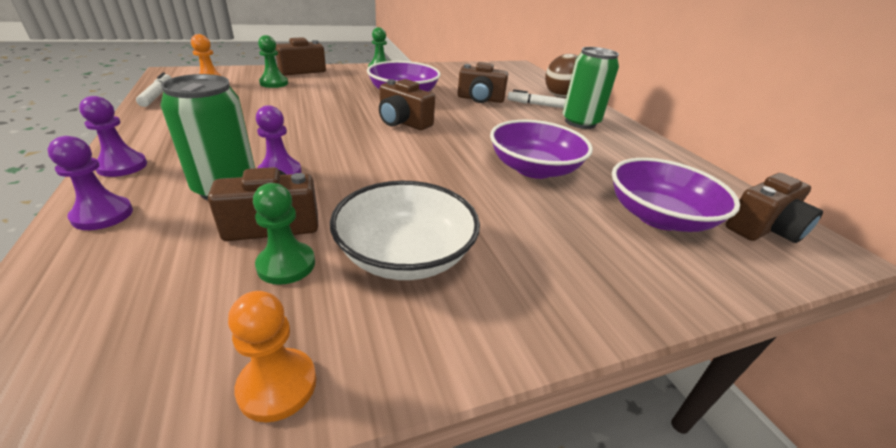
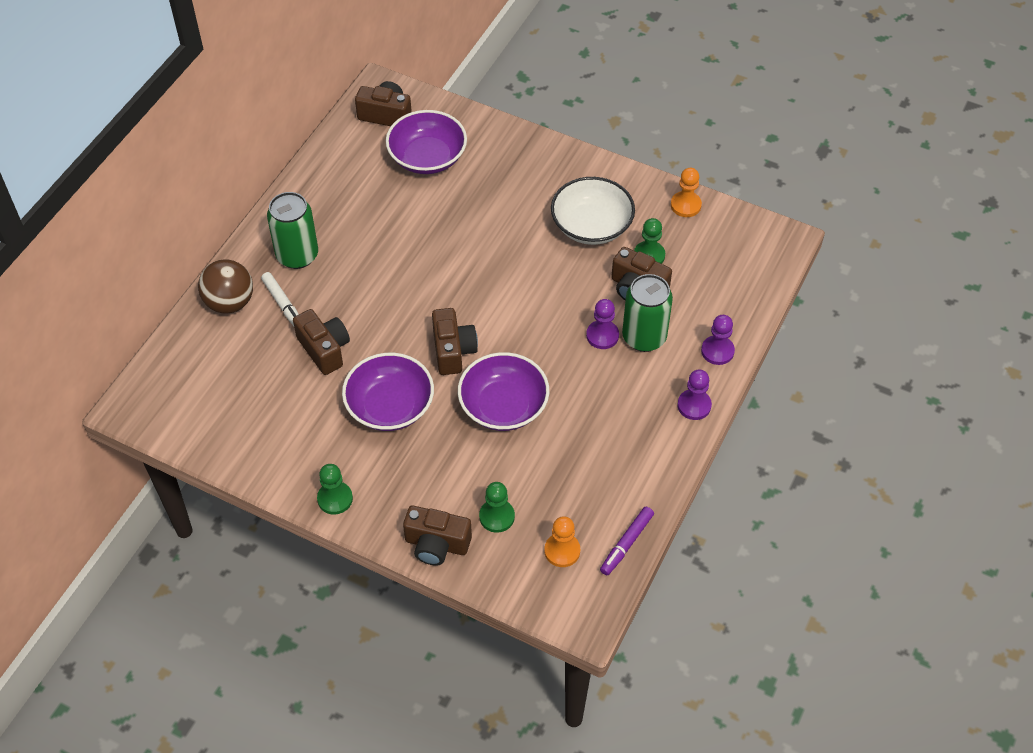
camera: 130 degrees left, 20 degrees up
(157, 95) = (626, 544): white marker -> purple marker
(534, 169) = (434, 234): purple bowl -> purple bowl (503, 406)

